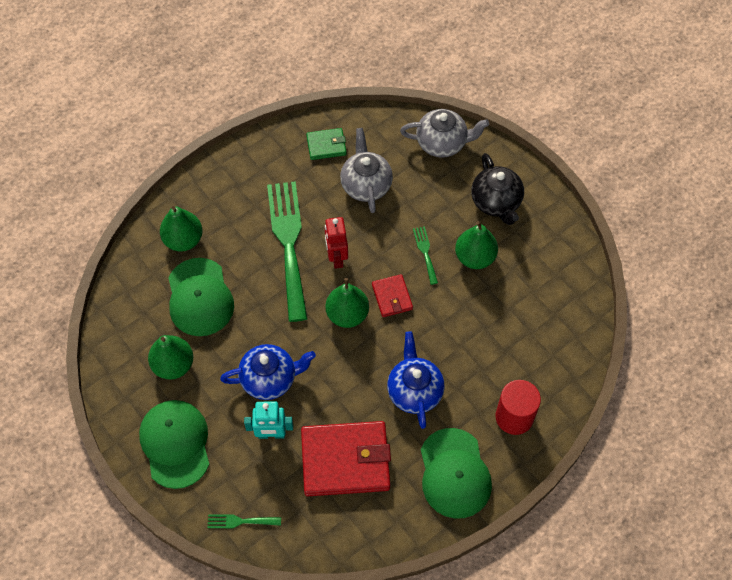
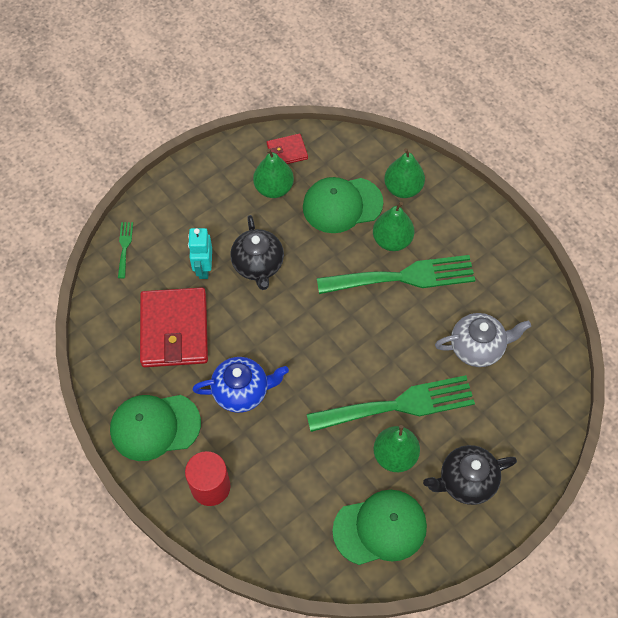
camera: 90 degrees right, 0 degrees up
(175, 444) = (199, 194): green cap -> green cap (380, 528)
(269, 379) = (258, 265): blue teapot -> black teapot
(326, 145) = (523, 309): green wallet -> none
(336, 257) = (389, 320): red robot -> none
(347, 314) = (325, 330): green pear -> green pear (392, 240)
(392, 297) = (345, 372): red wallet -> red wallet (287, 152)
(425, 252) = (398, 405): green fork -> green fork, size x2.40
(442, 143) = (539, 426): grey teapot -> none

